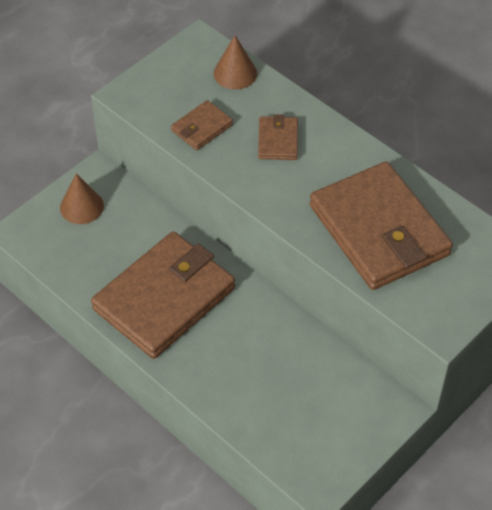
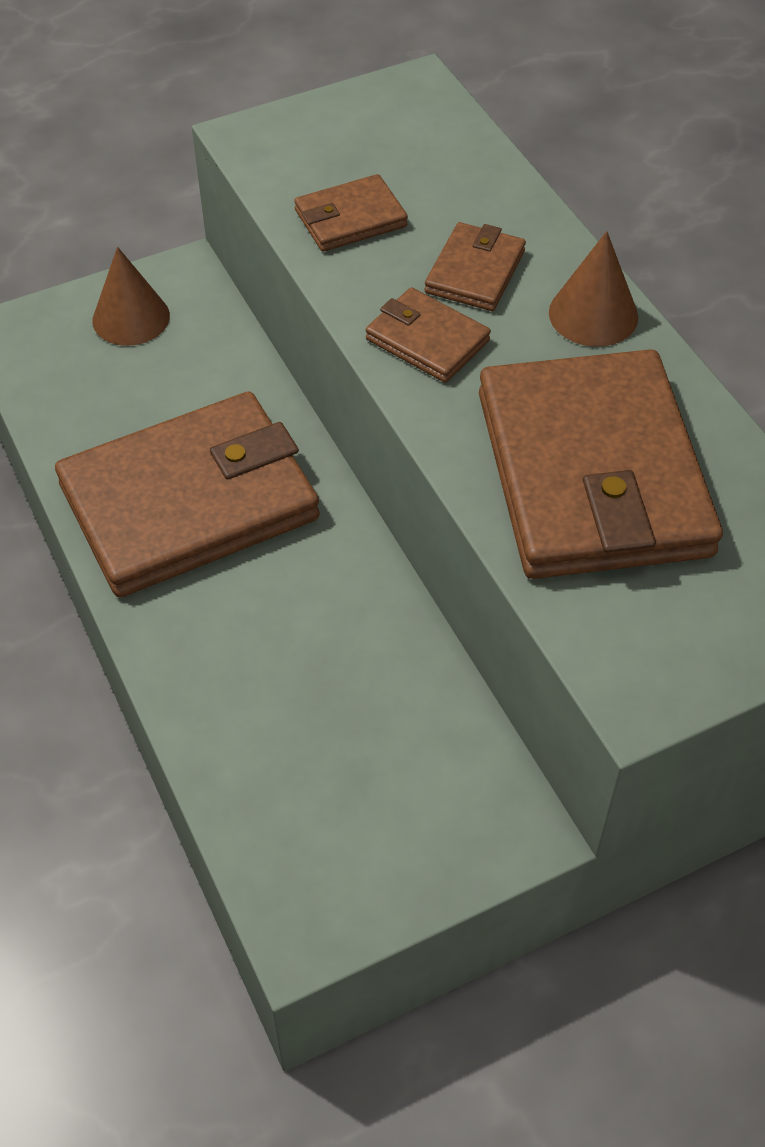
camera: 20 degrees right, 0 degrees up
(235, 73) = (453, 148): brown cone -> brown cone (593, 314)
(271, 184) = (427, 340): none -> brown wallet

